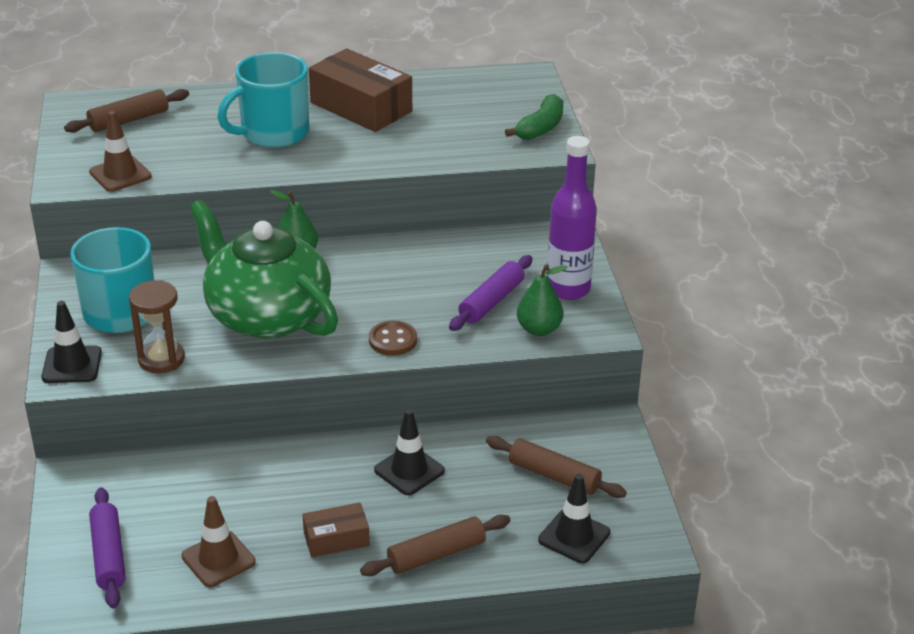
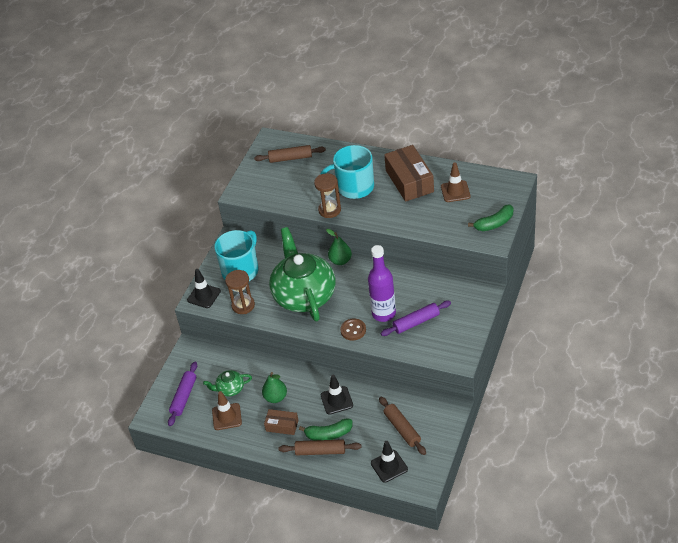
camera: 35 degrees right, 10 degrees up
(120, 174) = (266, 195): brown traffic cone -> brown traffic cone (455, 191)
(195, 514) = (230, 389): none -> green teapot
(253, 169) = (329, 210): none -> brown hourglass
(432, 524) = (328, 434): none -> green banana
(539, 329) = (428, 348): green pear -> green pear (275, 397)
(568, 289) = (460, 327): purple bottle -> purple bottle (383, 313)

